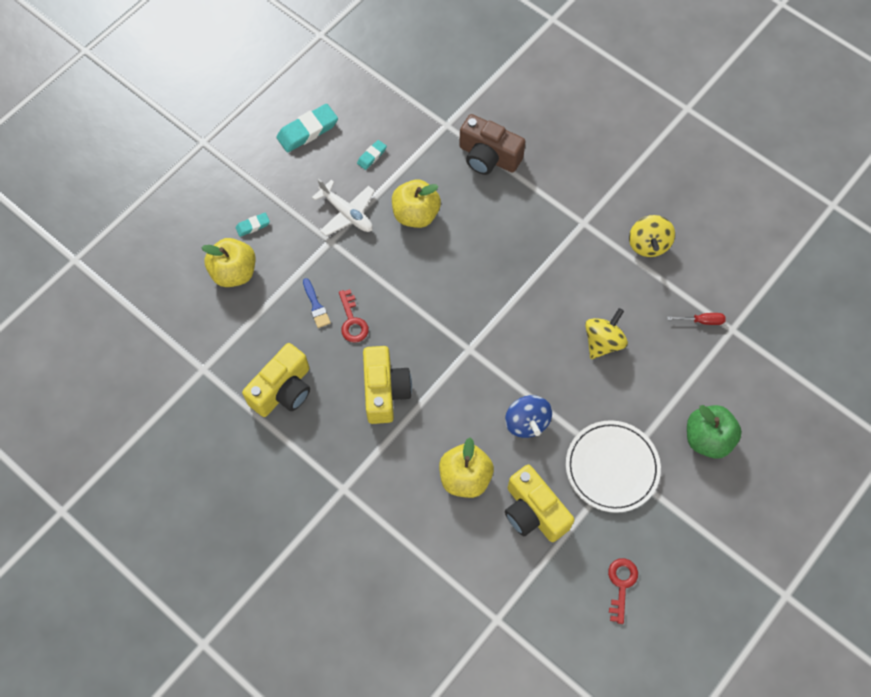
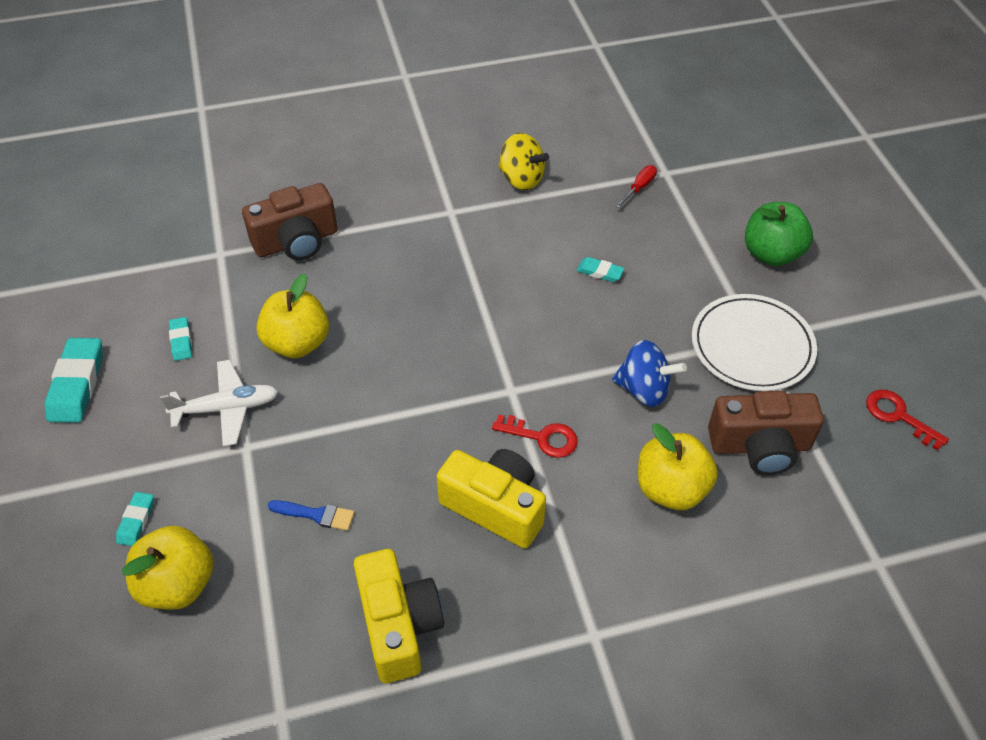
camera: 55 degrees left, 15 degrees down
(352, 321) = (373, 487): red key -> red key (542, 437)
(533, 512) = (760, 446): yellow camera -> brown camera
(603, 342) = (600, 272): yellow spinning top -> turquoise eraser

